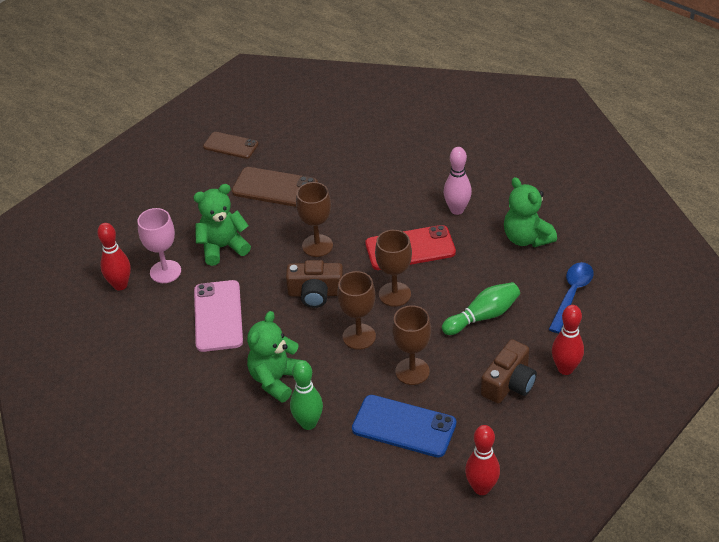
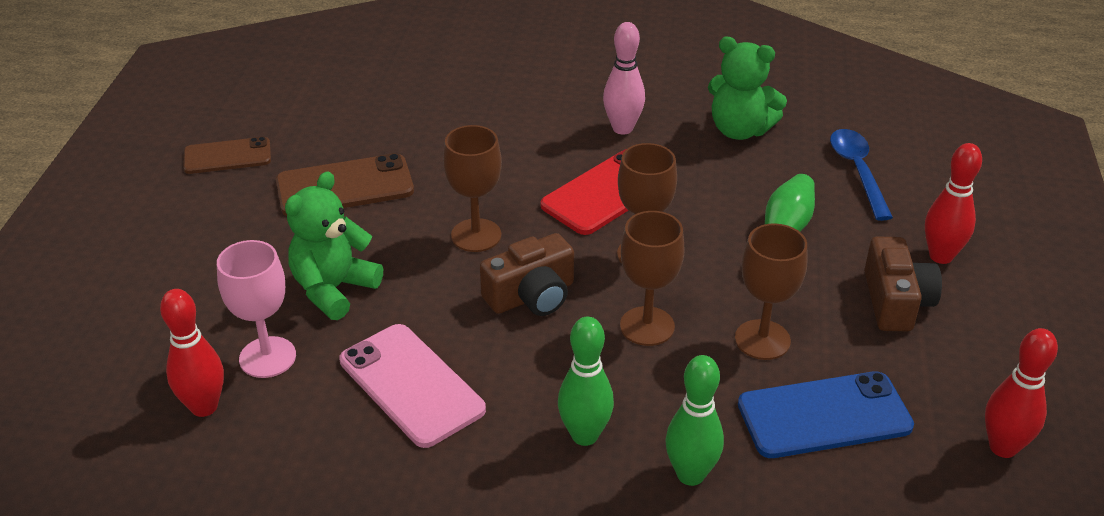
camera: 35 degrees left, 5 degrees down
(276, 380) = (584, 435): green teddy bear -> green bowling pin

